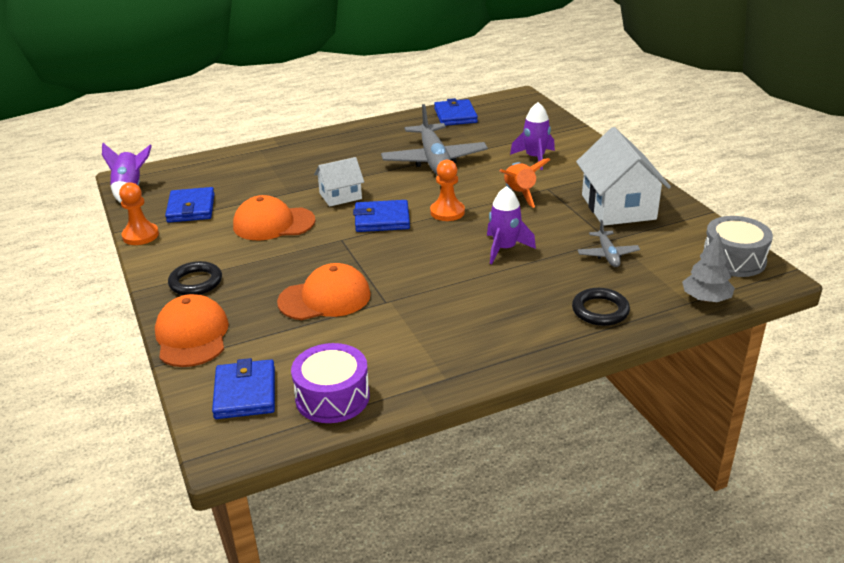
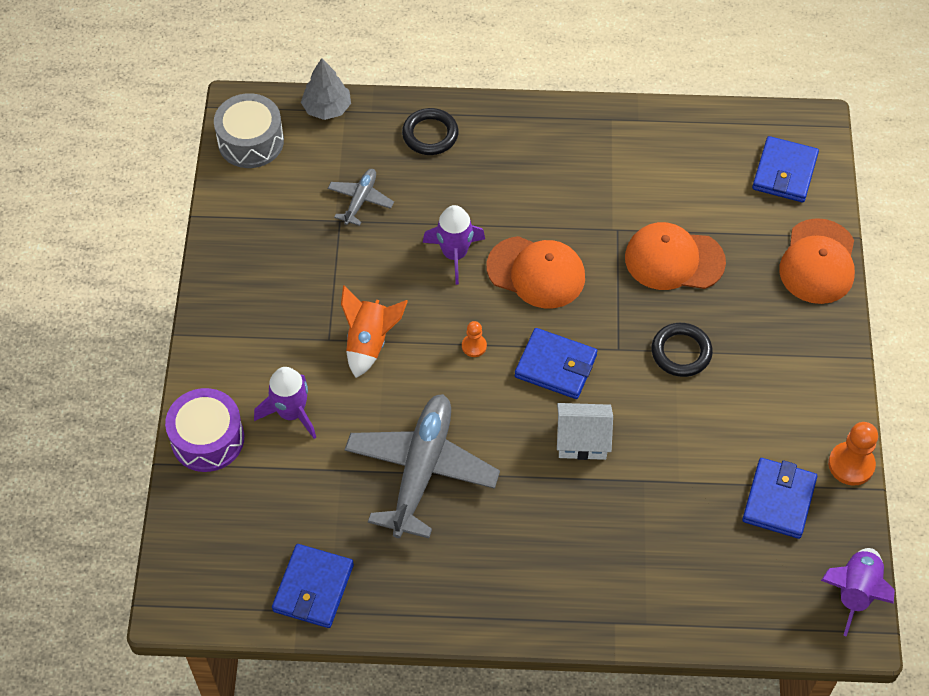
camera: 155 degrees left, 25 degrees up
(196, 282) = (800, 343): black ring -> black ring (681, 352)
(273, 223) = (685, 416): orange cap -> orange cap (536, 272)
(332, 397) = (713, 138): purple drum -> purple drum (207, 439)
(447, 212) = (474, 346): orange pawn -> orange pawn, size x0.57
(618, 207) = (282, 268): white house -> none

